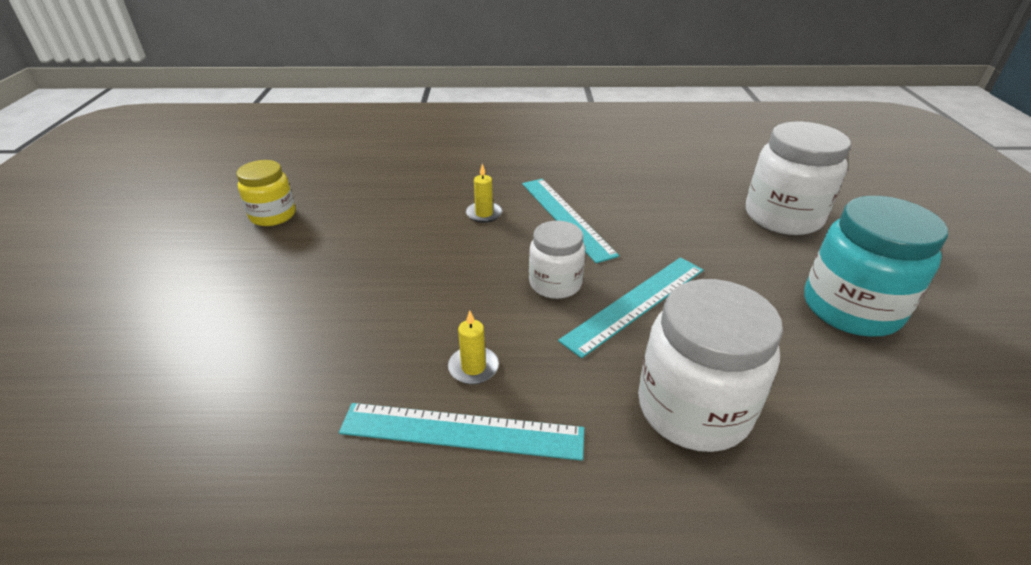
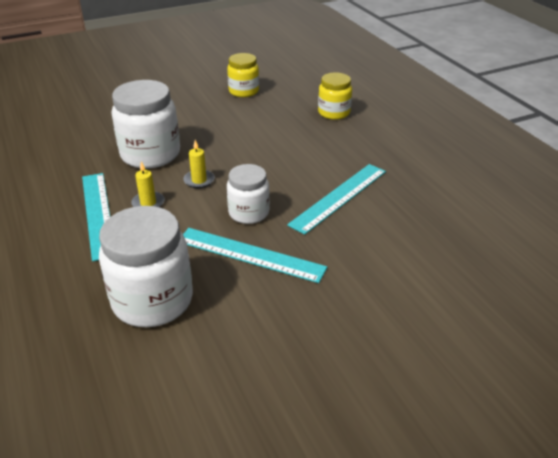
camera: 65 degrees right, 0 degrees up
(401, 173) = (334, 113): none -> yellow jar
(484, 214) = (311, 160): yellow candle -> yellow candle (199, 180)
(782, 217) = (460, 327): white jar -> white jar (150, 154)
(850, 308) = (327, 386): turquoise jar -> none

